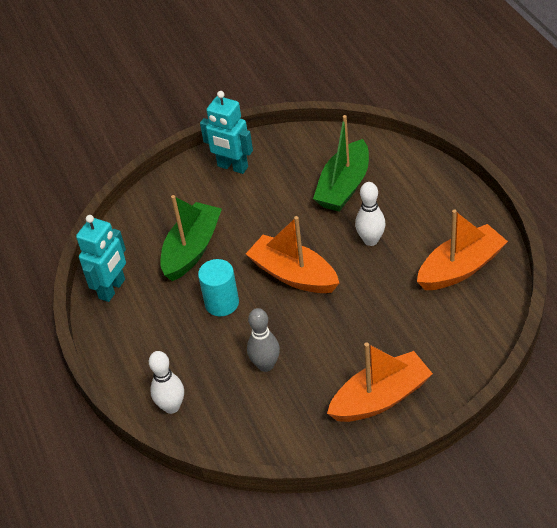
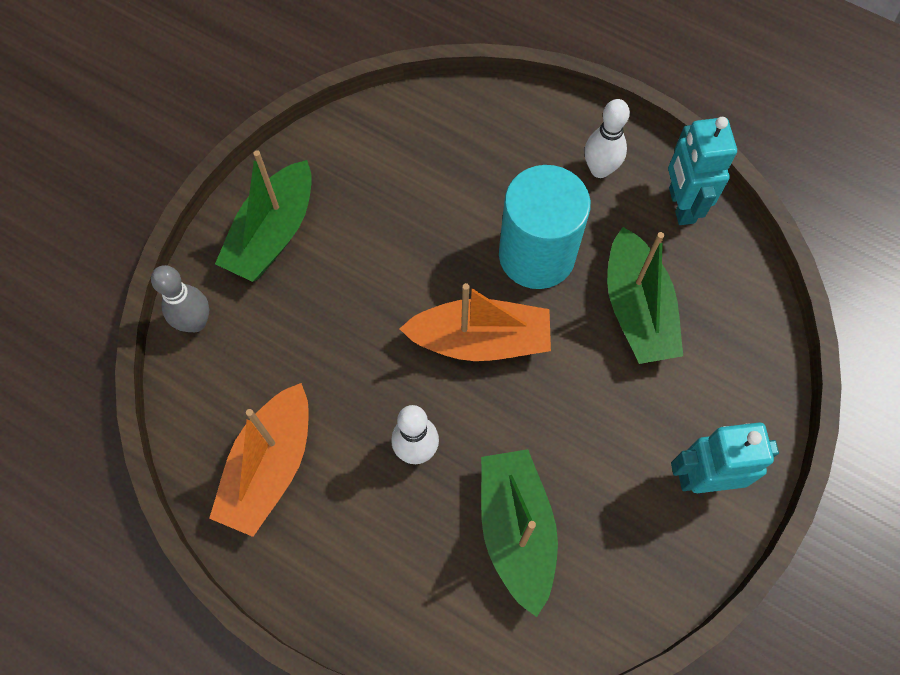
camera: 140 degrees right, 20 degrees up
(171, 406) = (490, 112): white bowling pin -> white bowling pin (600, 169)
(222, 303) = (536, 255): turquoise cylinder -> turquoise cylinder, size x1.62
(266, 365) = (426, 206): grey bowling pin -> grey bowling pin (195, 322)
(380, 398) = (273, 234): orange boat -> green boat

